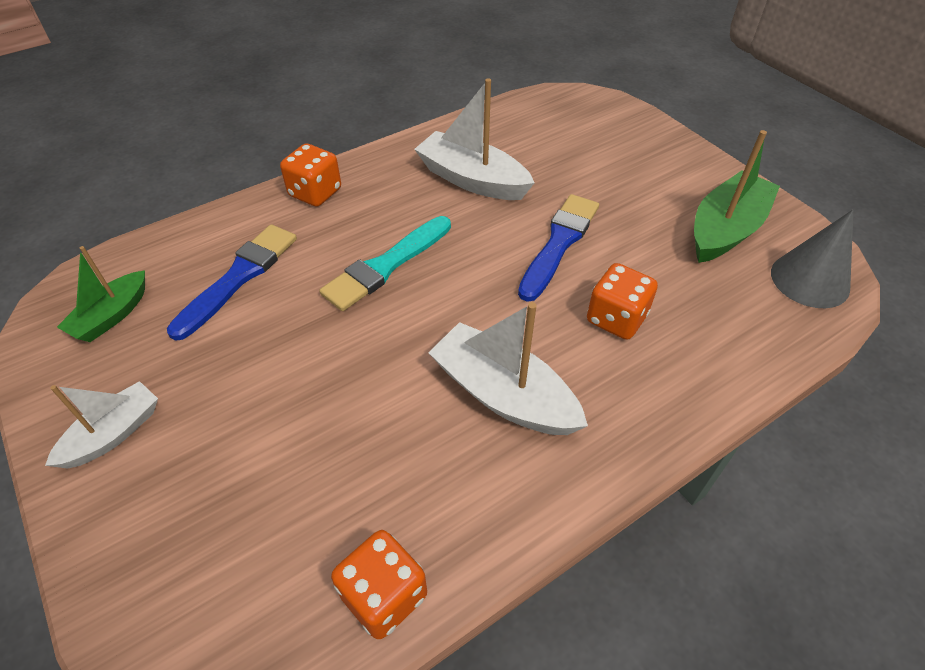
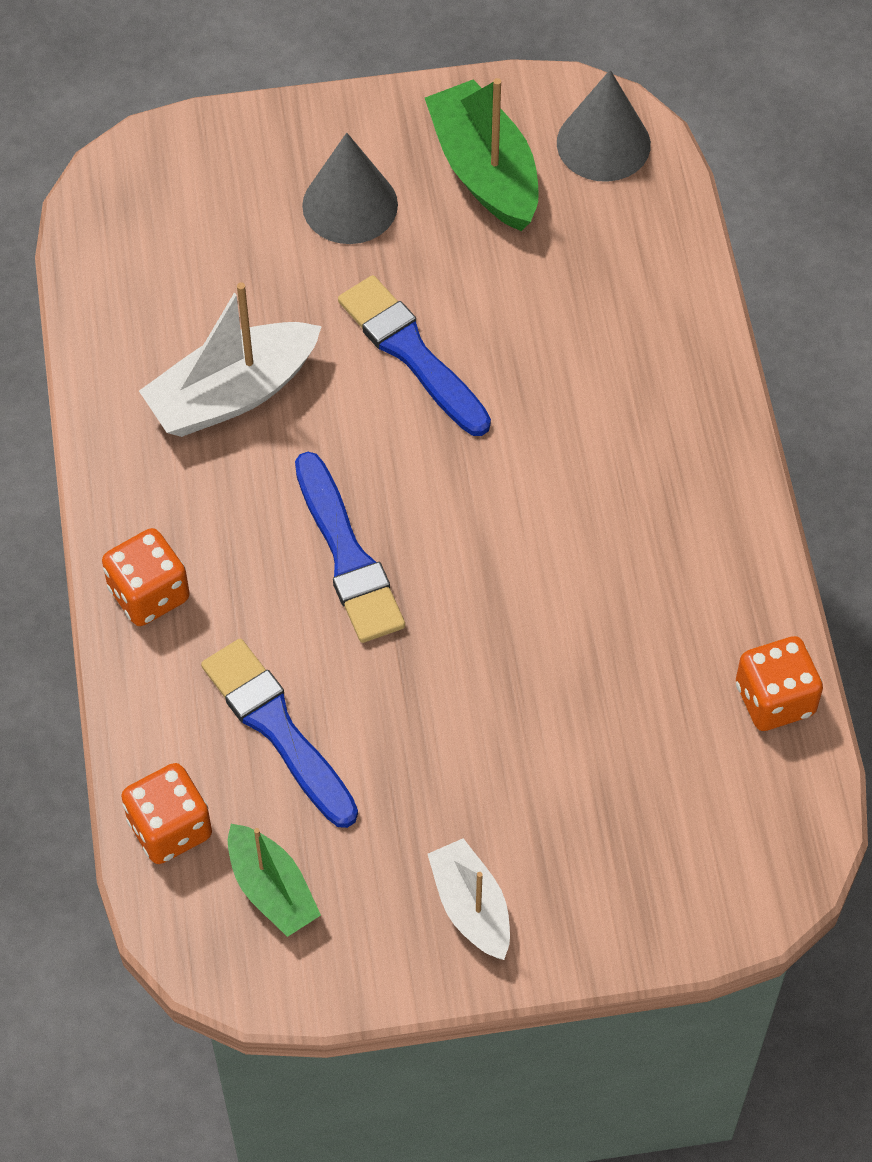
camera: 65 degrees left, 10 degrees up
(386, 266) = (347, 556): turquoise brush -> blue brush
(503, 394) = (607, 512): white boat -> none
(616, 318) = (560, 357): orange dice -> orange dice (170, 828)
(642, 181) = (350, 205): none -> grey cone

